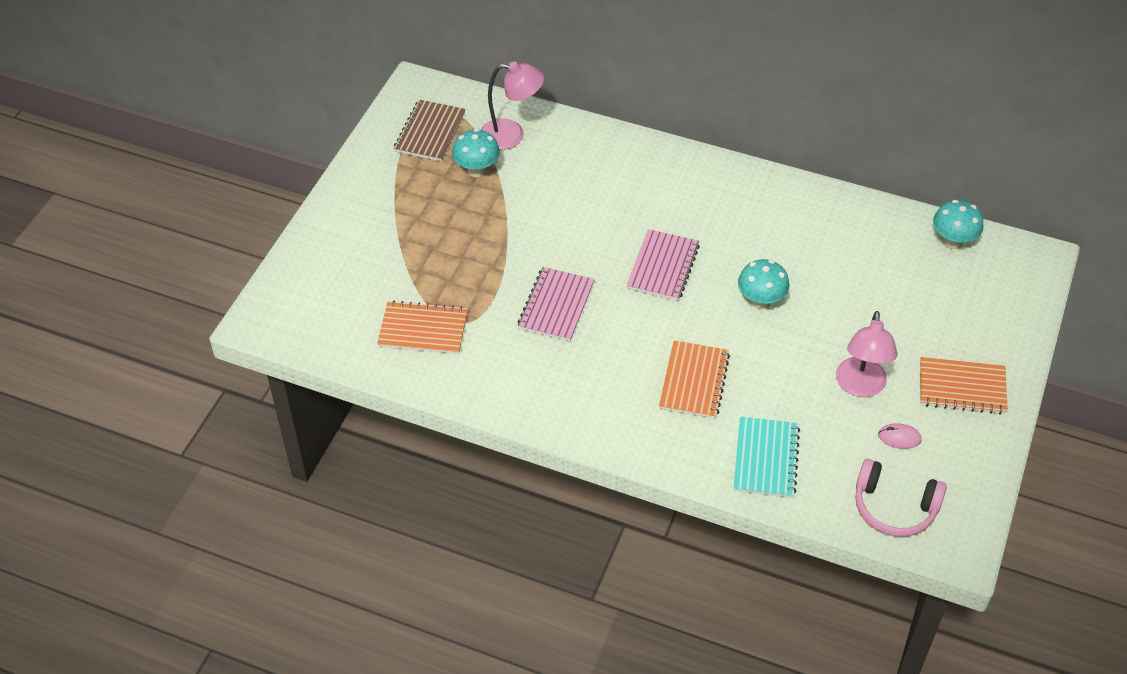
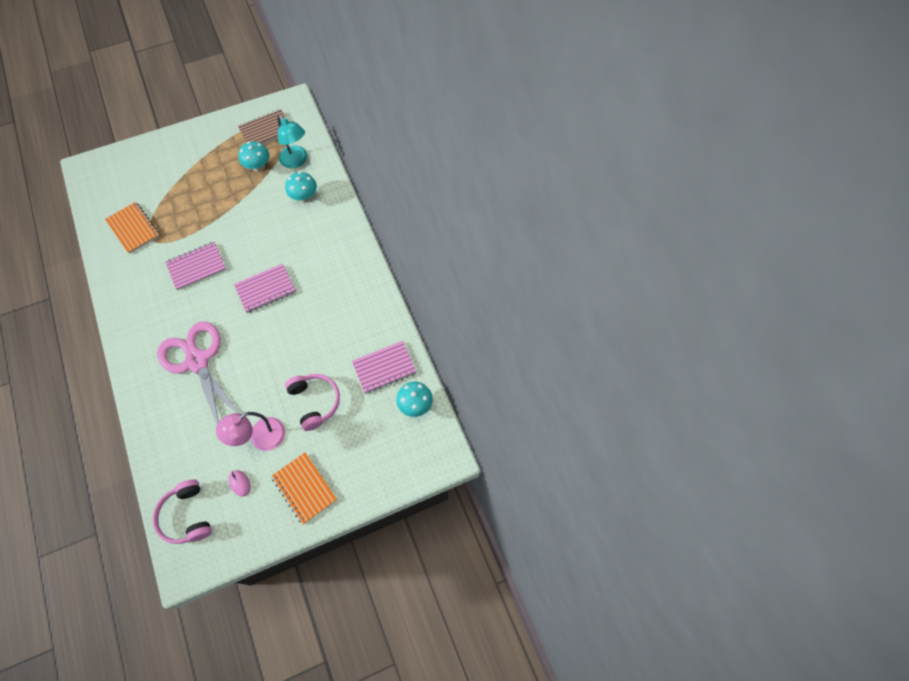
camera: 45 degrees right, 15 degrees up
(511, 135) = (296, 161): pink lamp -> turquoise lamp
(694, 381) = (197, 361): orange notebook -> pink scissors
(760, 301) = (281, 349): turquoise mushroom -> turquoise mushroom (304, 197)
(765, 459) = (171, 431): turquoise notebook -> none
(862, 315) = (315, 402): none -> pink headphones
(880, 236) = (384, 368): none -> pink notebook

